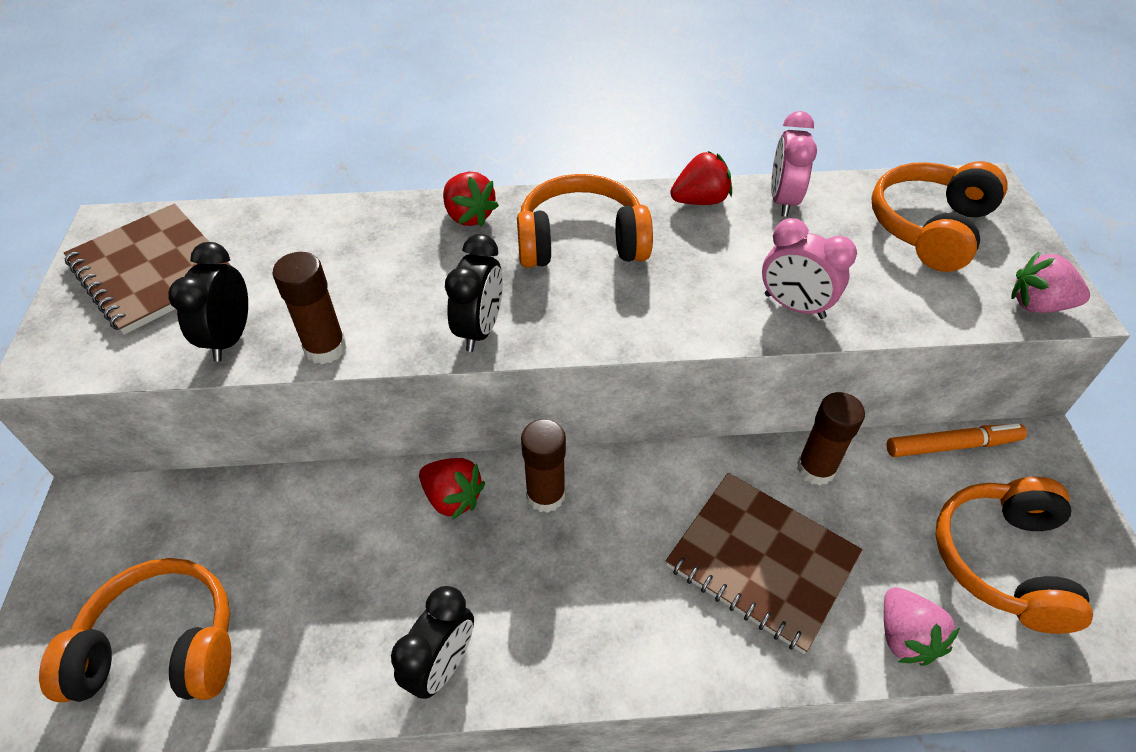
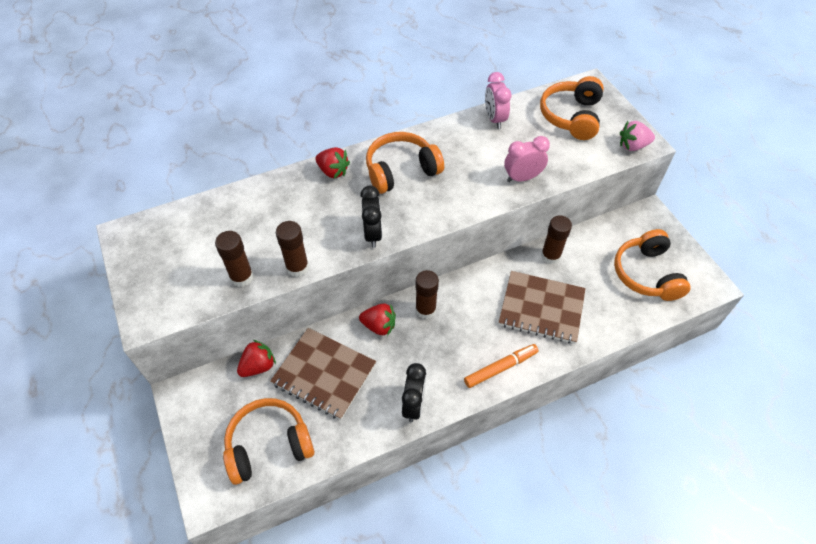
camera: 20 degrees left, 5 degrees up
(153, 270) = (171, 252): brown notebook -> brown notebook (324, 374)
(230, 338) = (242, 277): black clock -> brown glue stick
(700, 201) = (452, 130): red strawberry -> red strawberry (258, 366)
(794, 306) = (522, 178): pink clock -> pink clock turned 150 degrees clockwise
(905, 637) = (615, 322): pink strawberry -> none
(952, 446) = (609, 225): orange marker -> orange marker (500, 368)

